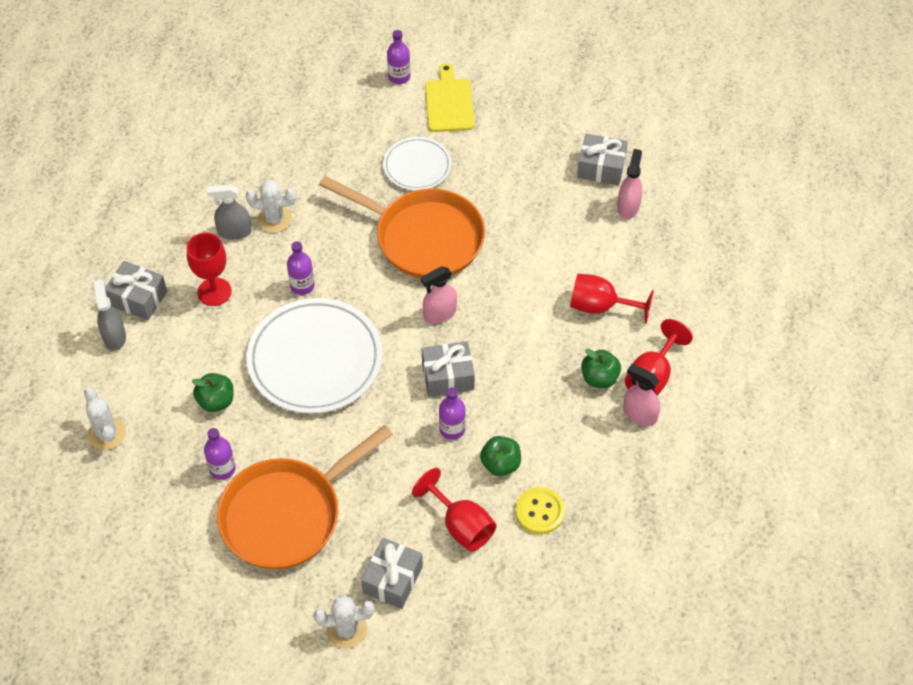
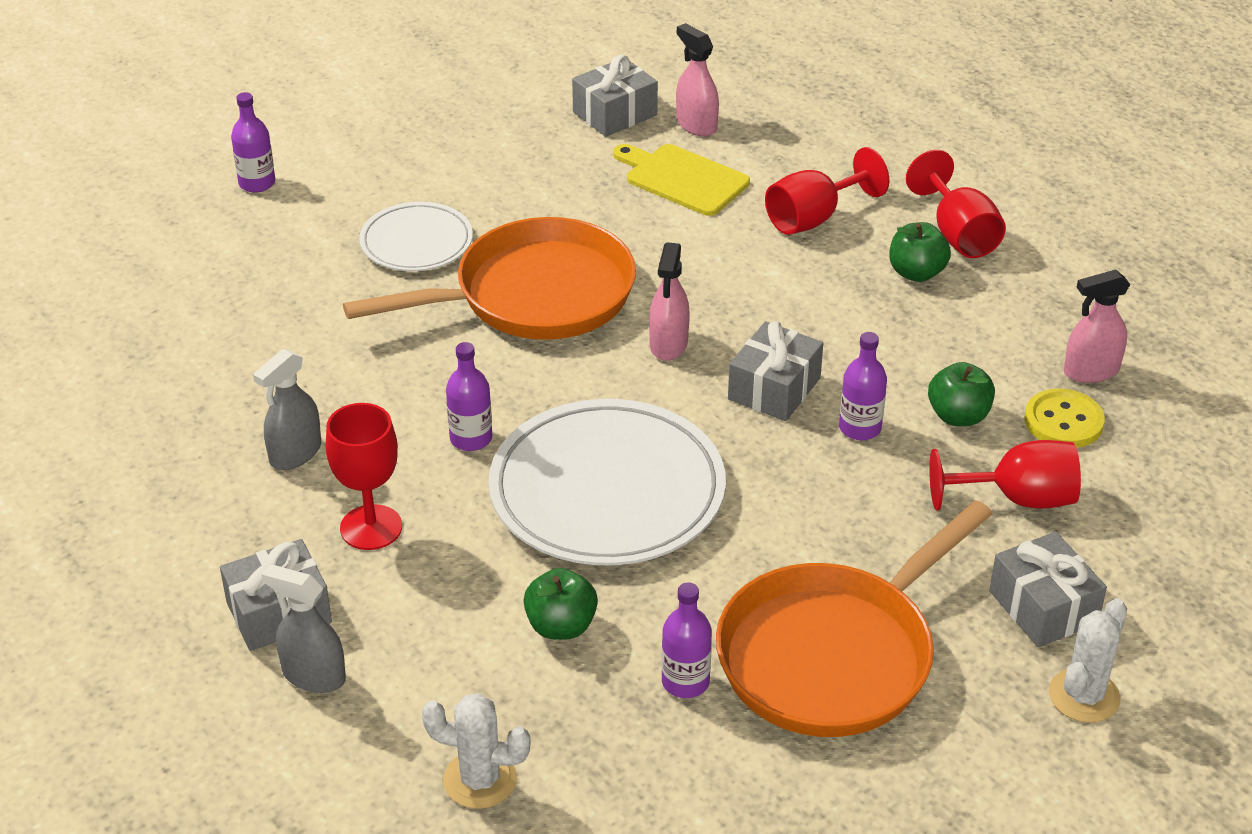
camera: 50 degrees left, 15 degrees down
(274, 219) = (327, 405): white cactus -> none
(287, 514) = (834, 654): orange pan -> orange pan turned 45 degrees clockwise
(449, 103) = (356, 167): yellow cutting board -> yellow cutting board (683, 179)
(639, 414) = (1002, 271): pink spray bottle -> pink spray bottle (1091, 371)

